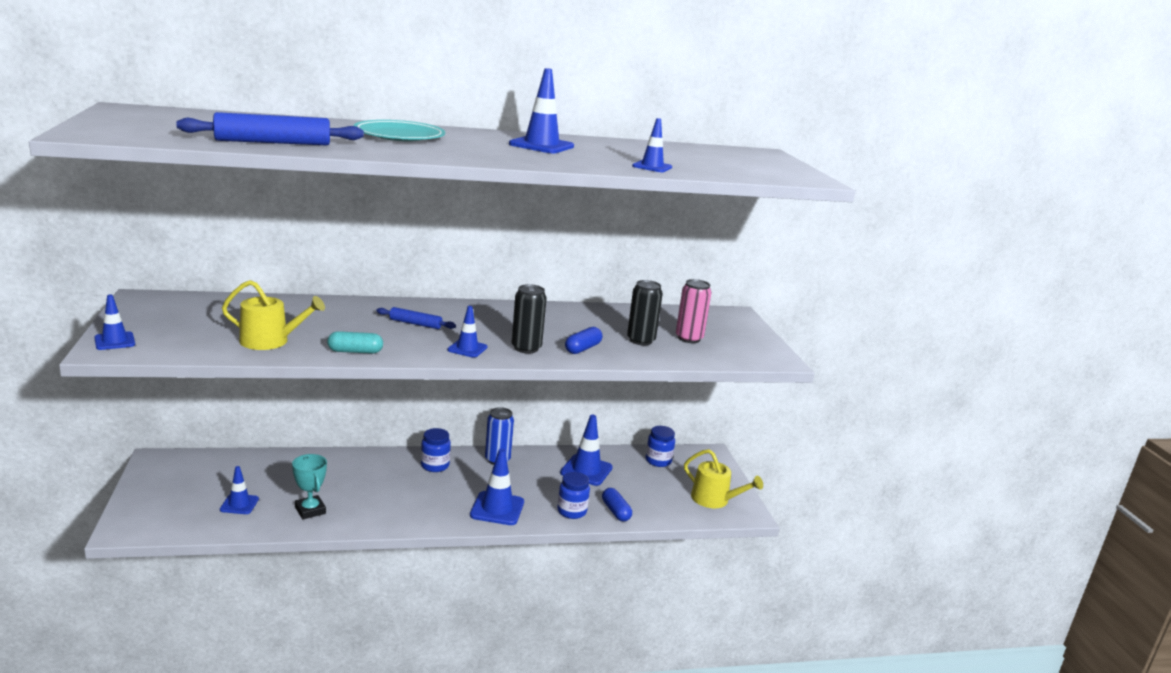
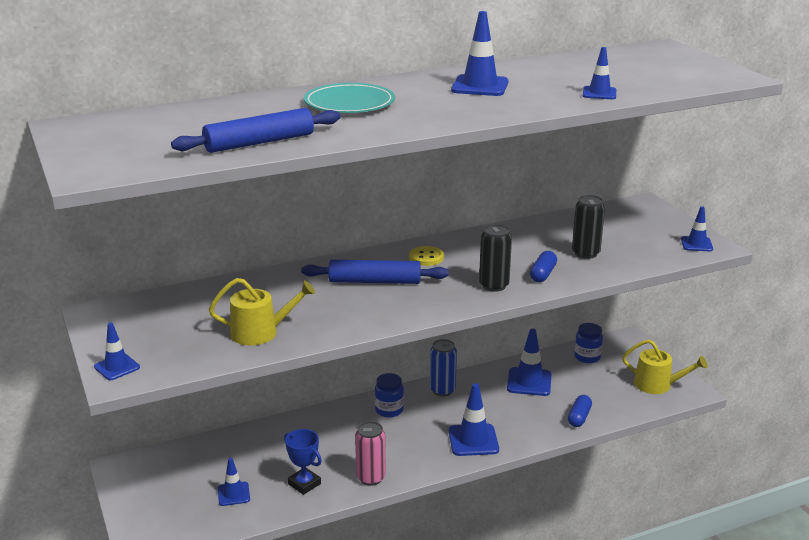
camera: 10 degrees left, 5 degrees up
(310, 510) = (304, 484): turquoise trophy -> blue trophy
(355, 351) = (347, 325): turquoise capsule -> none
(415, 324) = (375, 281): blue rolling pin -> blue rolling pin, size x1.72
(467, 349) = (443, 298): blue traffic cone -> blue traffic cone (696, 244)
(482, 315) = (426, 257): none -> yellow button
(572, 511) = (541, 427): blue jar -> none
(615, 511) = (579, 417): blue capsule -> blue capsule turned 60 degrees clockwise
(689, 338) = (624, 241): pink can -> pink can (371, 478)

